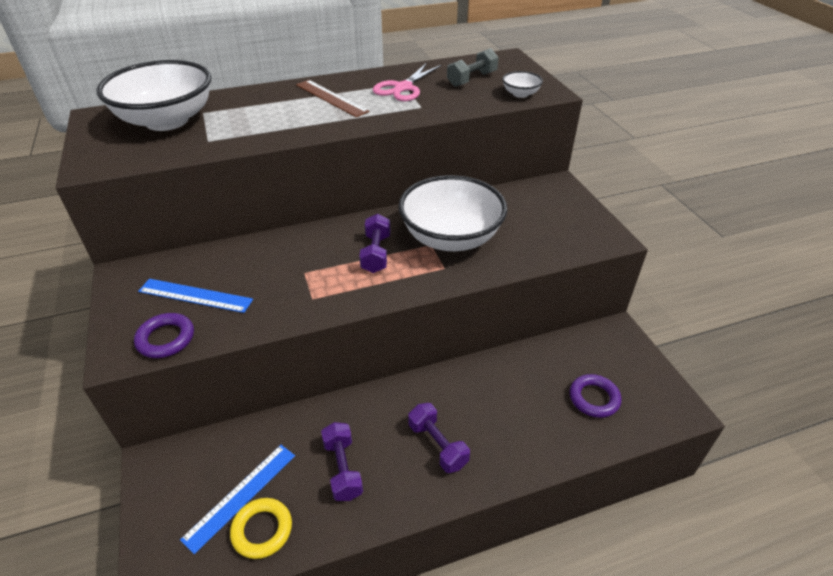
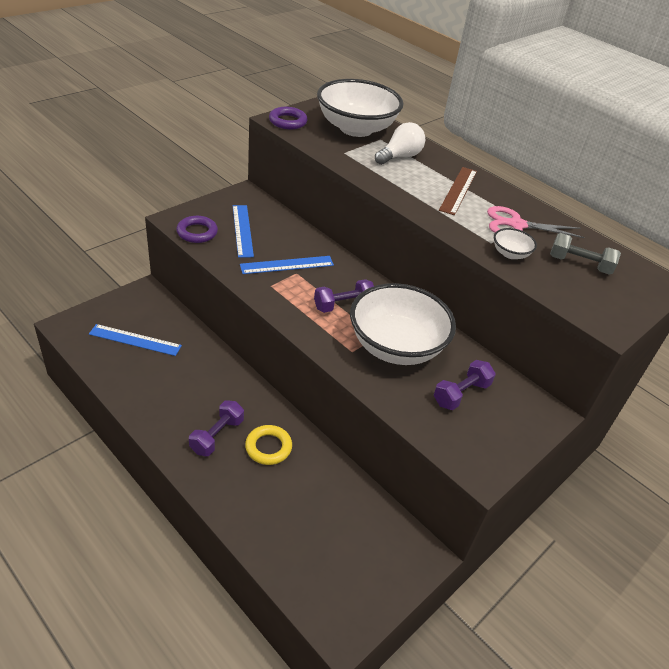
camera: 60 degrees right, 0 degrees up
(247, 111) = (400, 156): none -> white light bulb
(262, 530) = (113, 359): yellow ring -> yellow ring (268, 447)
(286, 276) = (287, 265): none -> blue ruler
(343, 469) = (174, 385): purple dumbbell -> purple dumbbell (461, 394)
(520, 94) = (582, 303): white bowl -> white bowl (510, 254)
(594, 398) = (319, 545): purple ring -> purple ring (288, 121)

